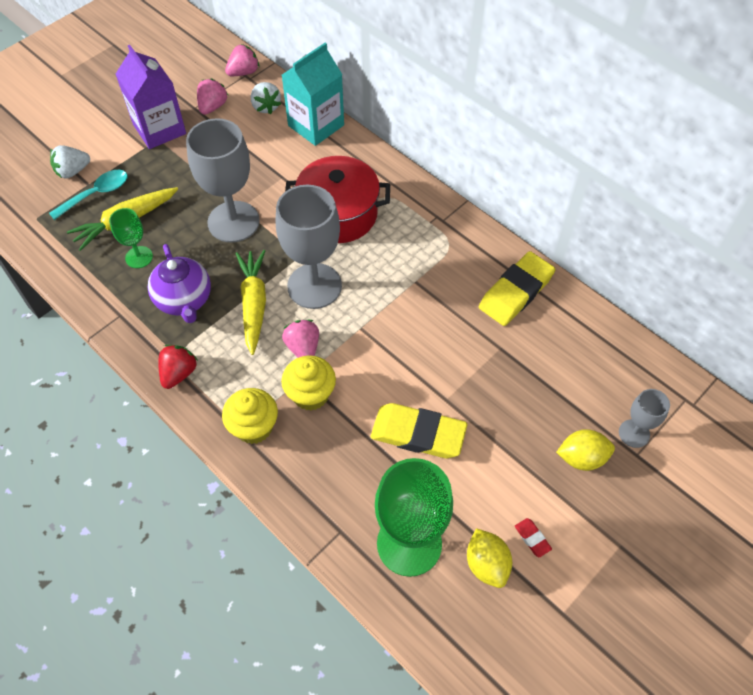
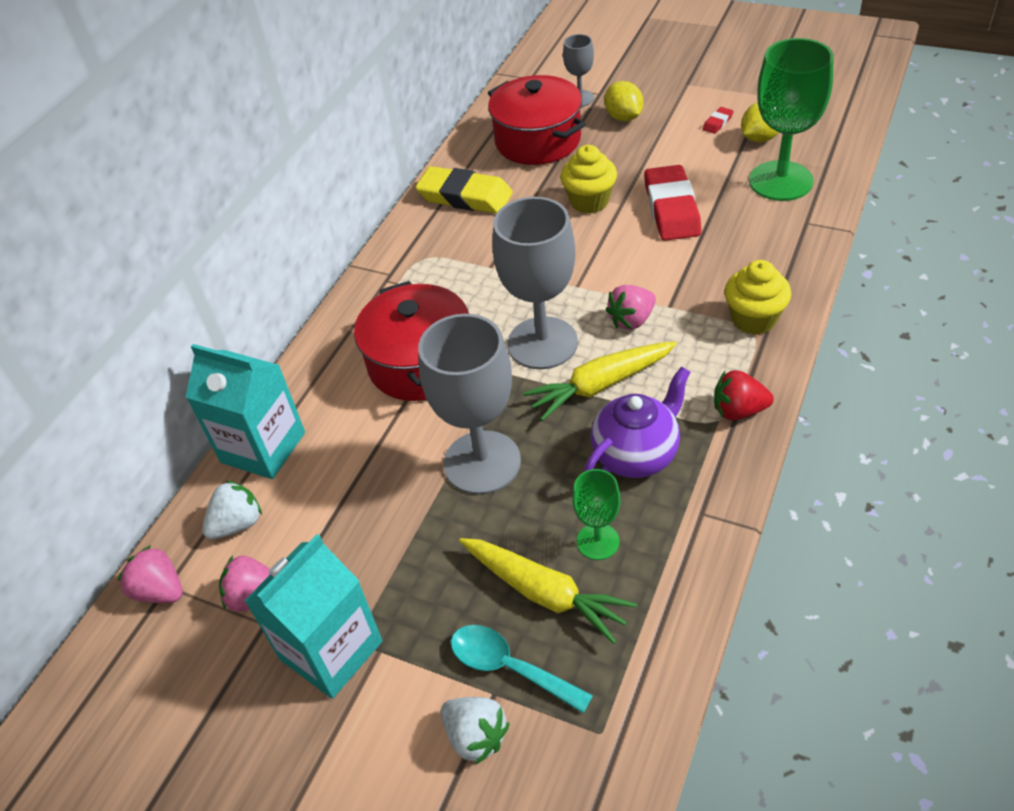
camera: 105 degrees left, 10 degrees down
(159, 129) = (331, 650): purple carton -> turquoise carton
(310, 394) = (684, 293): yellow cupcake -> yellow cupcake (589, 201)
(418, 434) = (671, 208): yellow eraser -> red eraser
(574, 371) = (538, 140): none -> red pot

